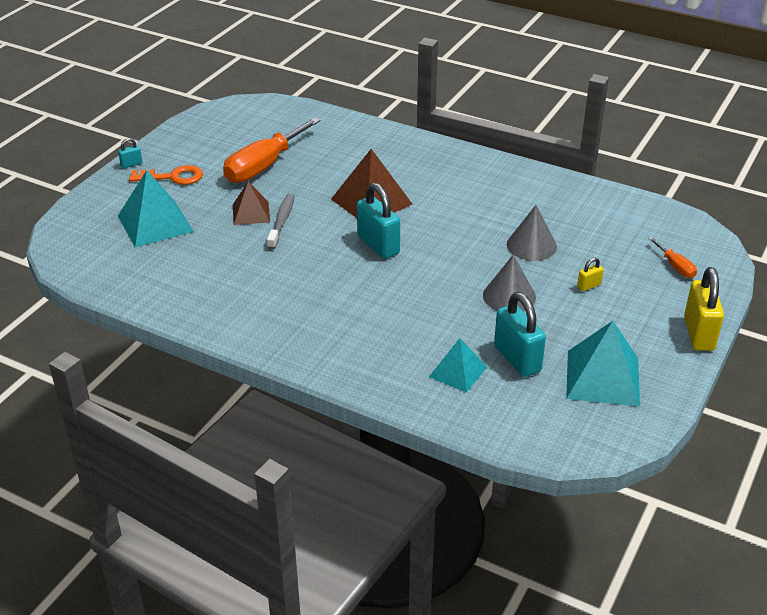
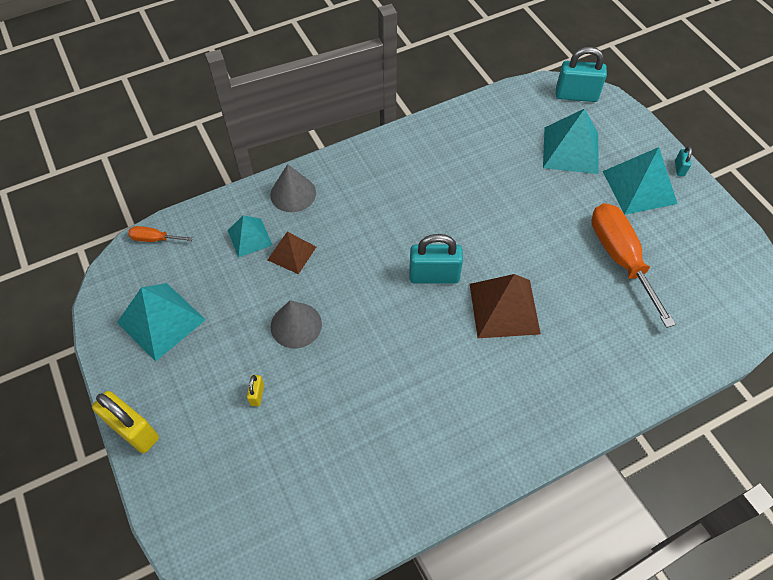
camera: 125 degrees right, 20 degrees up
(173, 177) = (639, 187): orange key -> turquoise pyramid
(251, 213) = (544, 214): brown pyramid -> brown pyramid (291, 253)
(282, 221) = (517, 228): grey toothbrush -> none
(517, 359) = (228, 281): turquoise padlock -> turquoise padlock (576, 95)
(531, 245) = (344, 392): grey cone -> grey cone (293, 193)
(675, 267) = (218, 493): orange screwdriver -> orange screwdriver (154, 239)

